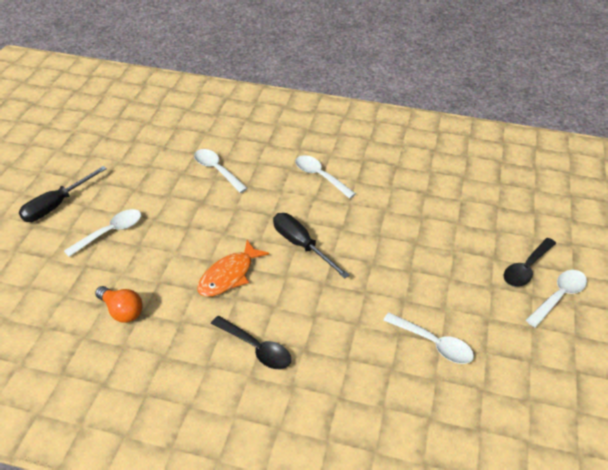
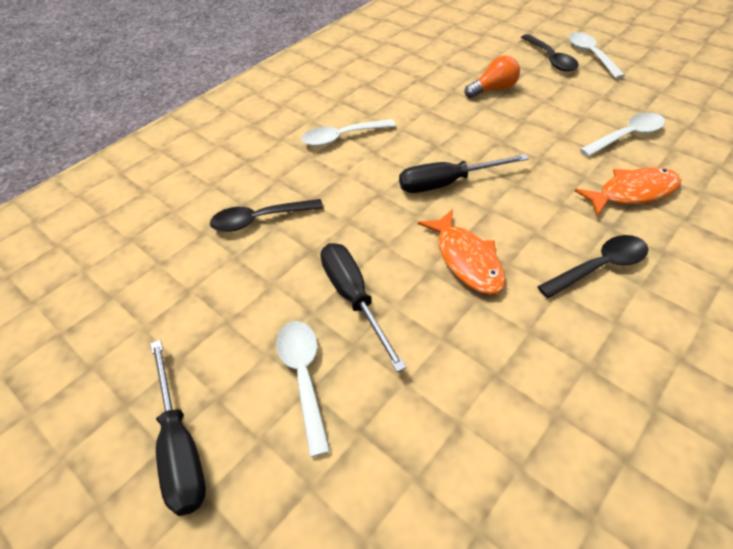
camera: 60 degrees left, 5 degrees up
(122, 311) = (484, 399): orange light bulb -> orange light bulb (493, 89)
(172, 233) = (354, 298): none -> black screwdriver
(217, 170) = (260, 219): white spoon -> black spoon
(353, 357) = (632, 192): none -> orange fish

